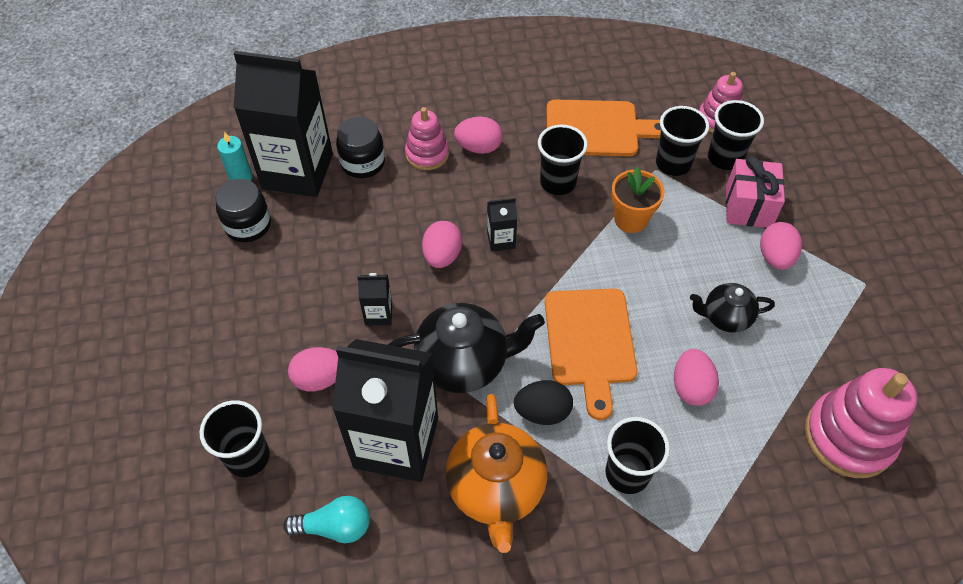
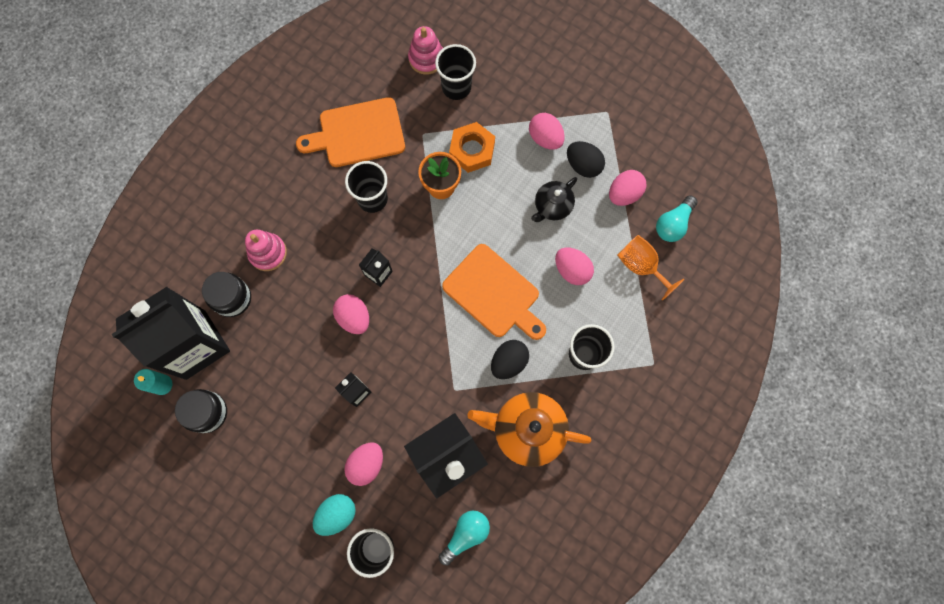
camera: 45 degrees left, 20 degrees up
(249, 395) = (337, 514): none -> turquoise egg
(464, 363) = (437, 374): black teapot -> none
(479, 147) = (296, 217): pink egg -> pink egg (624, 194)
(496, 489) = (527, 430): orange teapot -> orange teapot turned 150 degrees clockwise
(597, 128) = (357, 134): orange cutting board -> orange cutting board turned 150 degrees counterclockwise
(673, 164) = (429, 120): black cup -> none
(690, 214) = (472, 150): none -> orange nut
(748, 207) = (501, 113): pink gift -> none
(773, 445) = (641, 266): none -> orange goblet
(794, 308) = (583, 165): none -> black egg
(849, 436) = (673, 224): pink stacking toy -> turquoise light bulb

